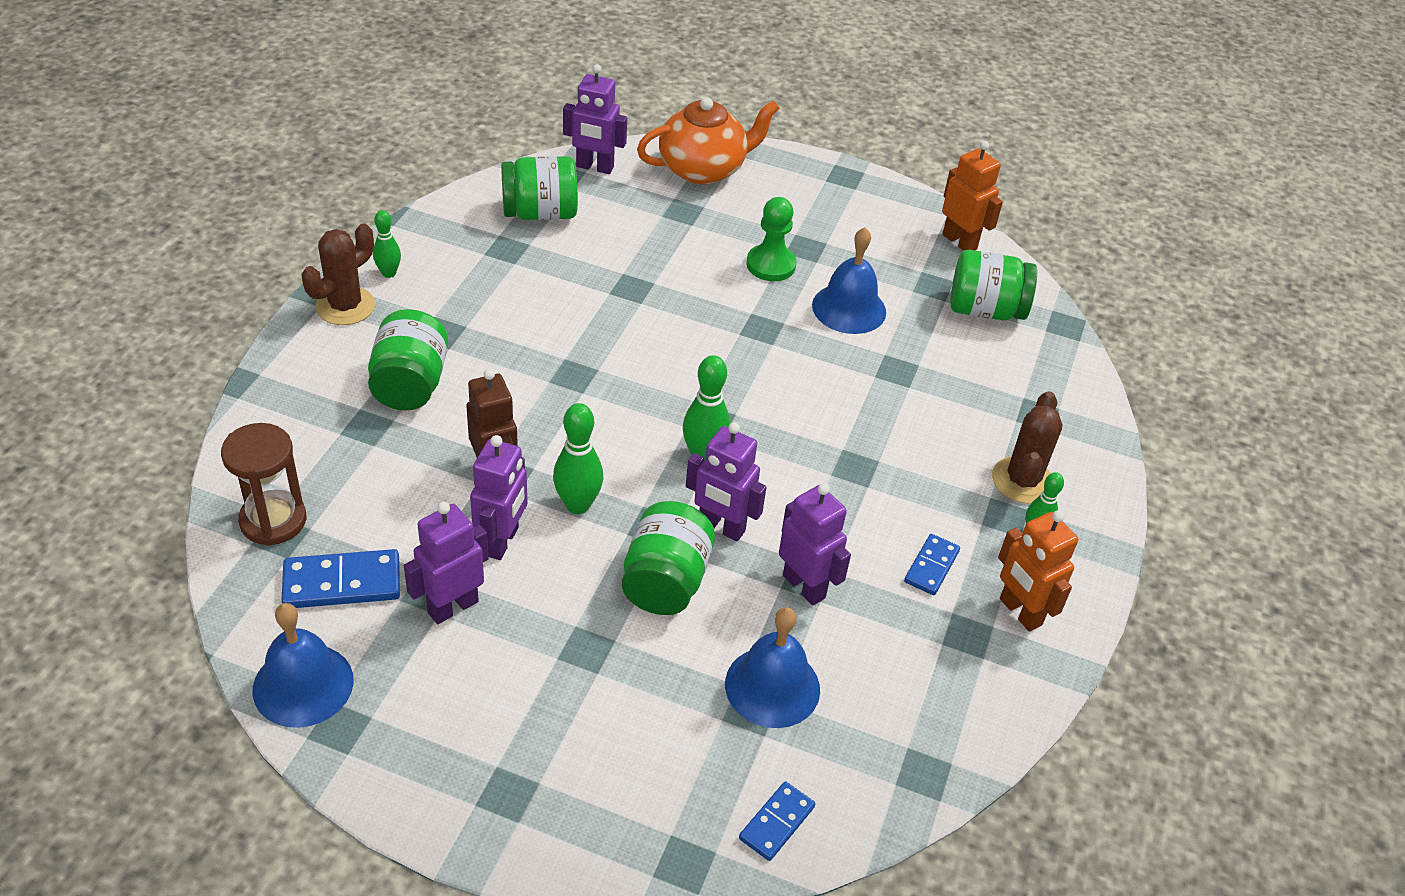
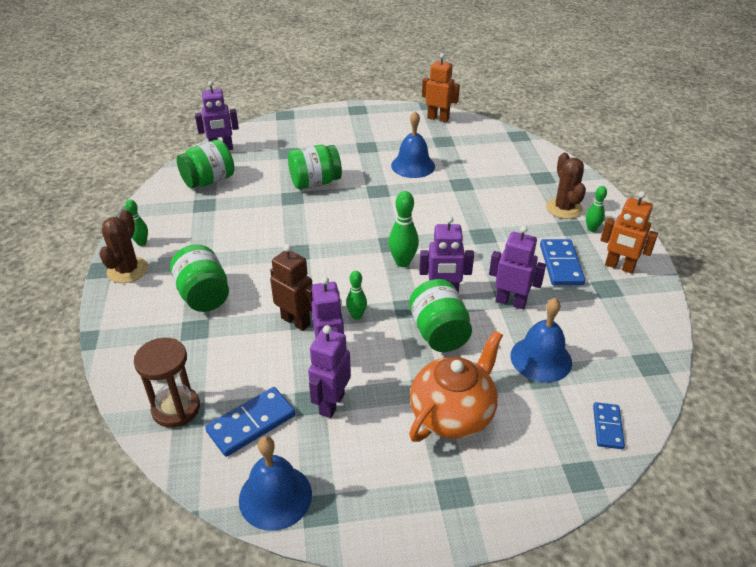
camera: 25 degrees left, 5 degrees down
(578, 505) = (357, 316): green bowling pin -> green bowling pin, size x0.64
(703, 169) = (282, 130): orange teapot -> orange teapot (453, 414)
(771, 265) = (356, 160): green pawn -> none
(931, 566) = (561, 265): blue domino -> blue domino, size x1.59
(985, 310) = (477, 142): green jar -> green jar (315, 182)

